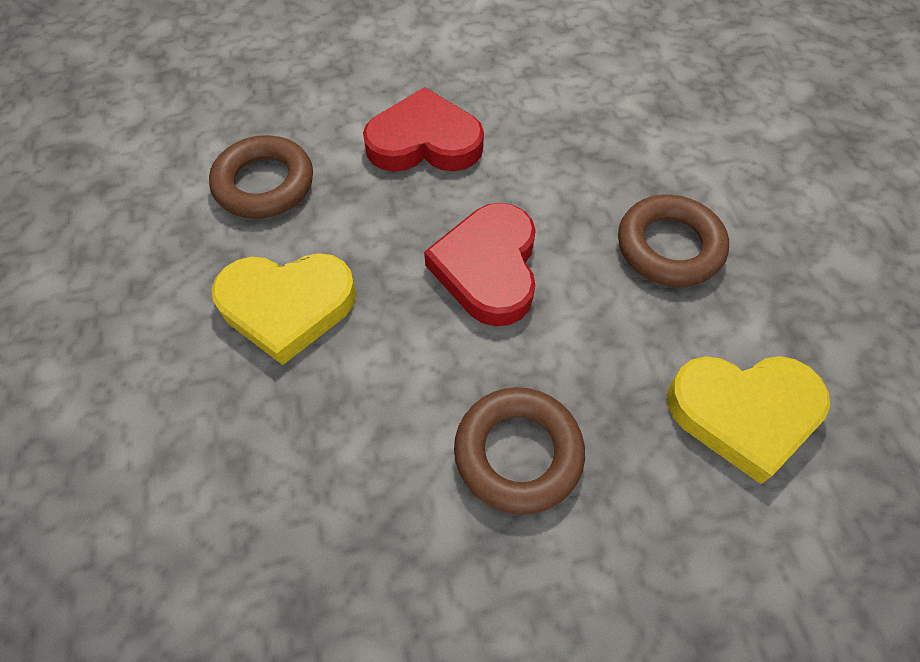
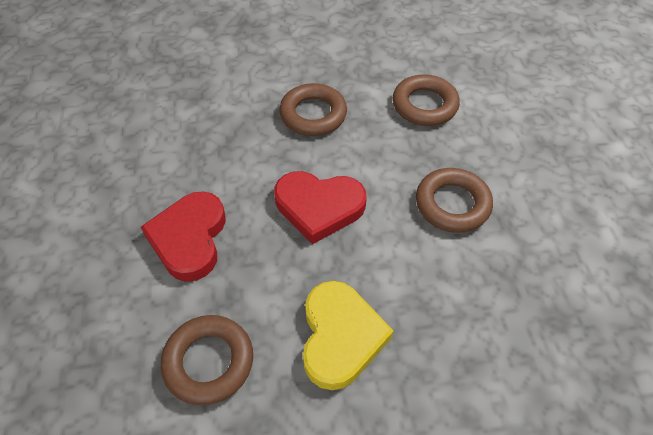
camera: 85 degrees left, 5 degrees down
(743, 413) = (424, 105): yellow heart -> brown ring

